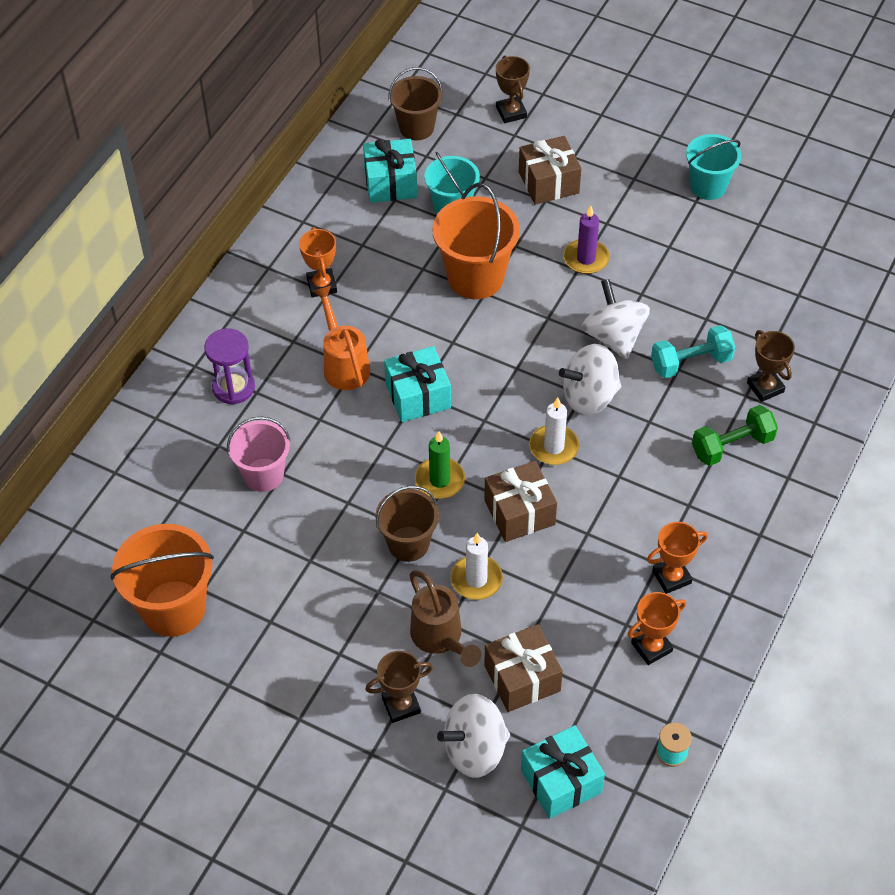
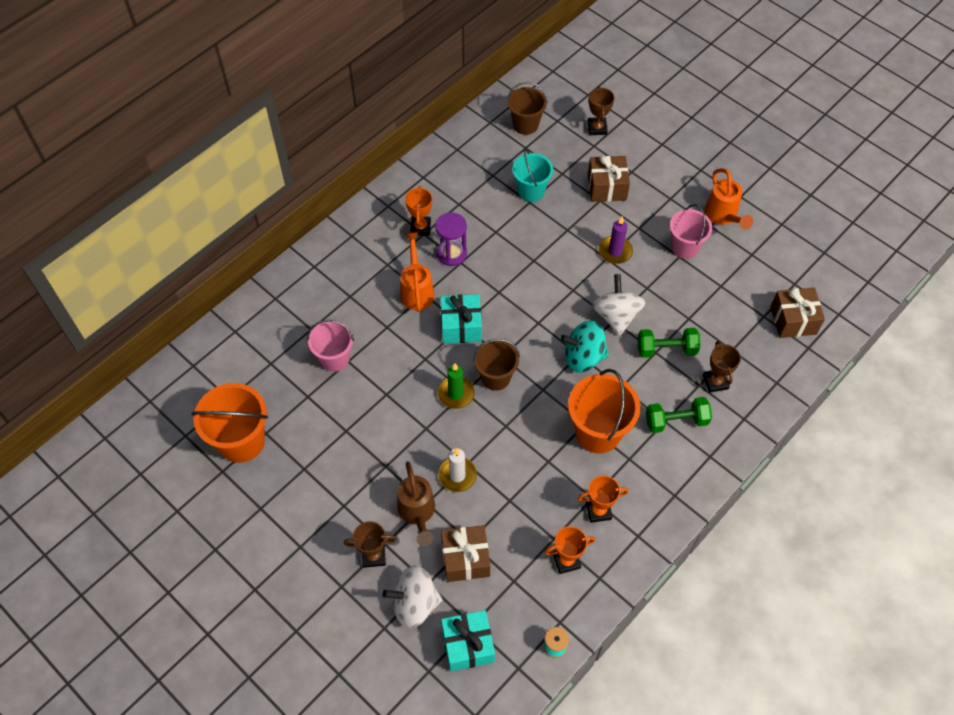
camera: 15 degrees right, 5 degrees up
(233, 387) = (335, 289): purple hourglass -> purple hourglass (452, 254)
(390, 183) = (493, 162): turquoise gift -> none
(408, 544) = (418, 436): brown bucket -> brown bucket (495, 377)
(475, 277) = (531, 247): orange bucket -> orange bucket (598, 432)
(519, 512) = (504, 432): brown gift -> brown gift (793, 320)
(554, 447) = (545, 389): white candle -> none
(589, 397) = (583, 357): white spinning top -> turquoise spinning top
(672, 234) = (685, 247): none -> pink bucket
(691, 362) = (666, 349): turquoise dumbbell -> green dumbbell
(708, 186) = (723, 216): turquoise bucket -> orange watering can

